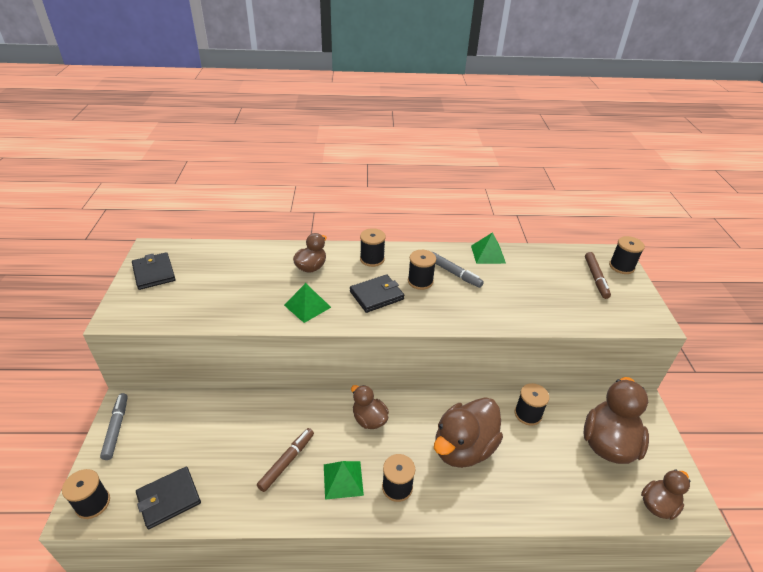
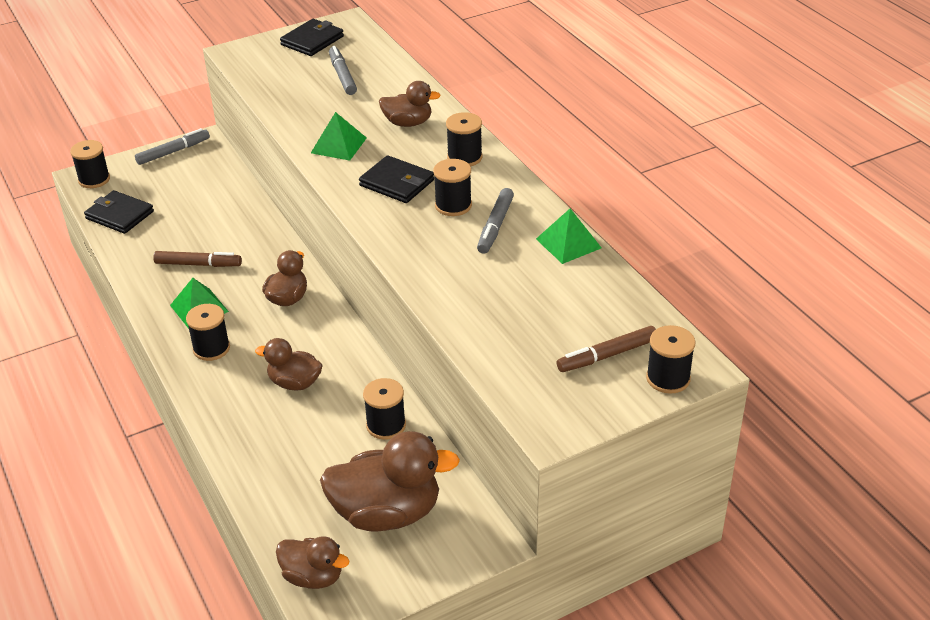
camera: 65 degrees right, 0 degrees up
(220, 275) = (342, 76): none -> grey marker
(463, 448) = (294, 383): brown duck -> brown duck, size x0.57

